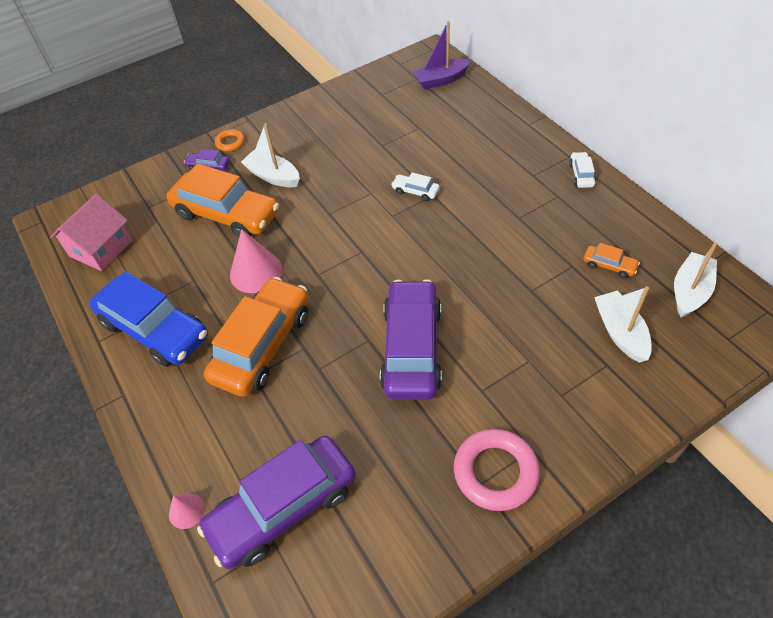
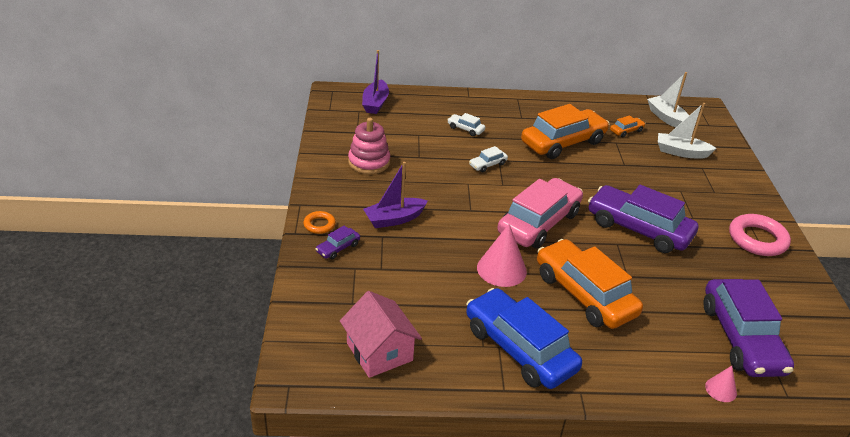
camera: 65 degrees left, 15 degrees down
(154, 329) = (519, 349): blue car -> blue car turned 105 degrees counterclockwise
(226, 214) = (415, 260): orange car -> orange car (563, 142)
(273, 176) = (394, 219): white boat -> purple boat
(342, 123) = (369, 162): none -> pink stacking toy
(350, 267) = (539, 223): none -> pink car
(581, 175) = (539, 102): white car -> white car (465, 129)

